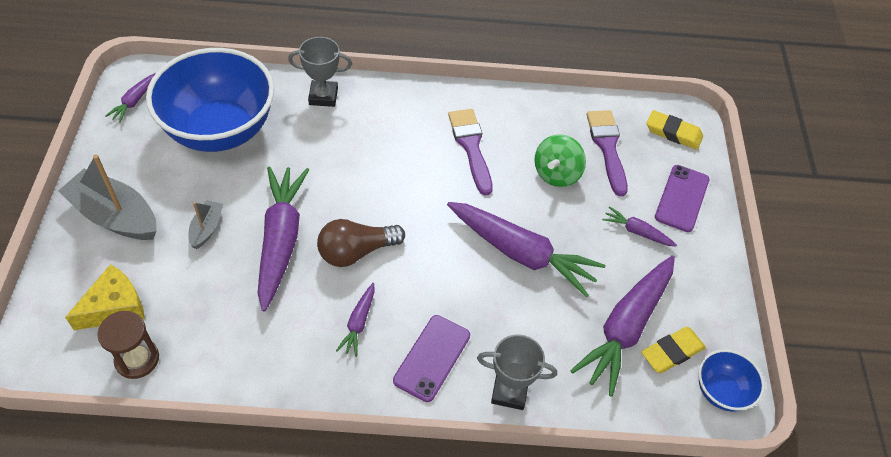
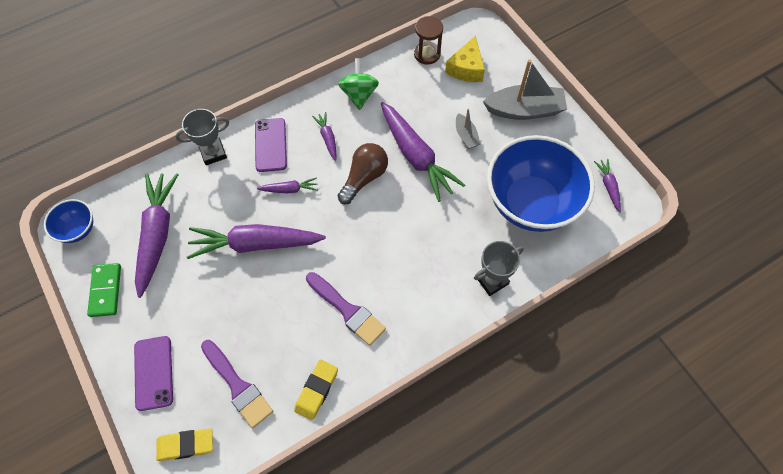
camera: 150 degrees right, 10 degrees up
(556, 174) = (266, 329): green spinning top -> green spinning top (359, 94)
(637, 231) = (179, 316): purple carrot -> purple carrot (289, 189)
(672, 352) = (119, 236): yellow eraser -> yellow eraser (316, 390)
(707, 299) = (106, 291): none -> green domino

